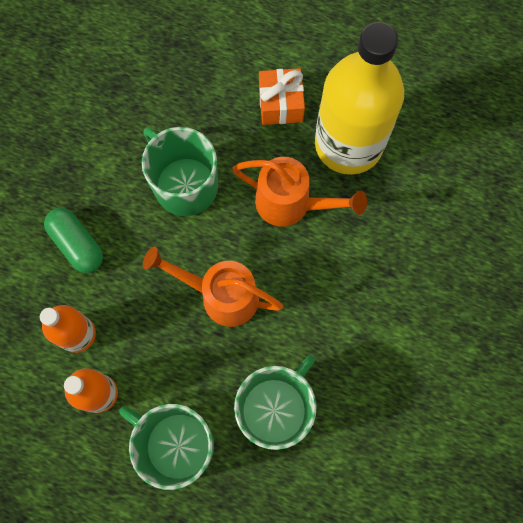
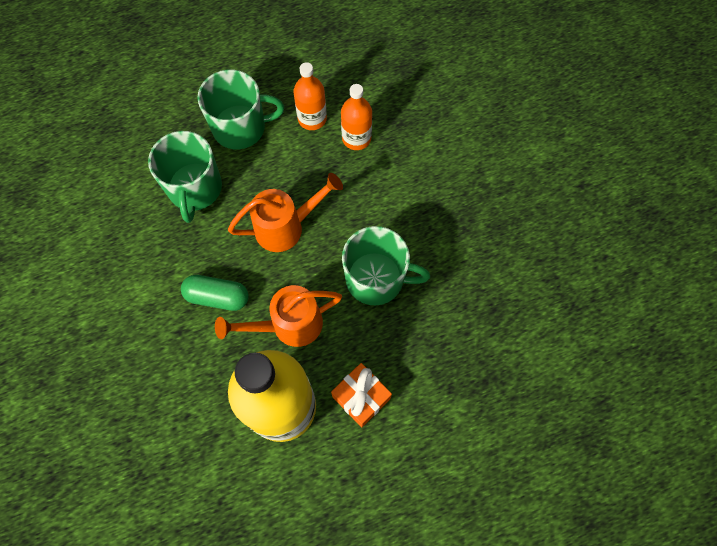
camera: 140 degrees right, 5 degrees down
(77, 244) = (409, 186): green capsule -> green capsule (217, 297)

